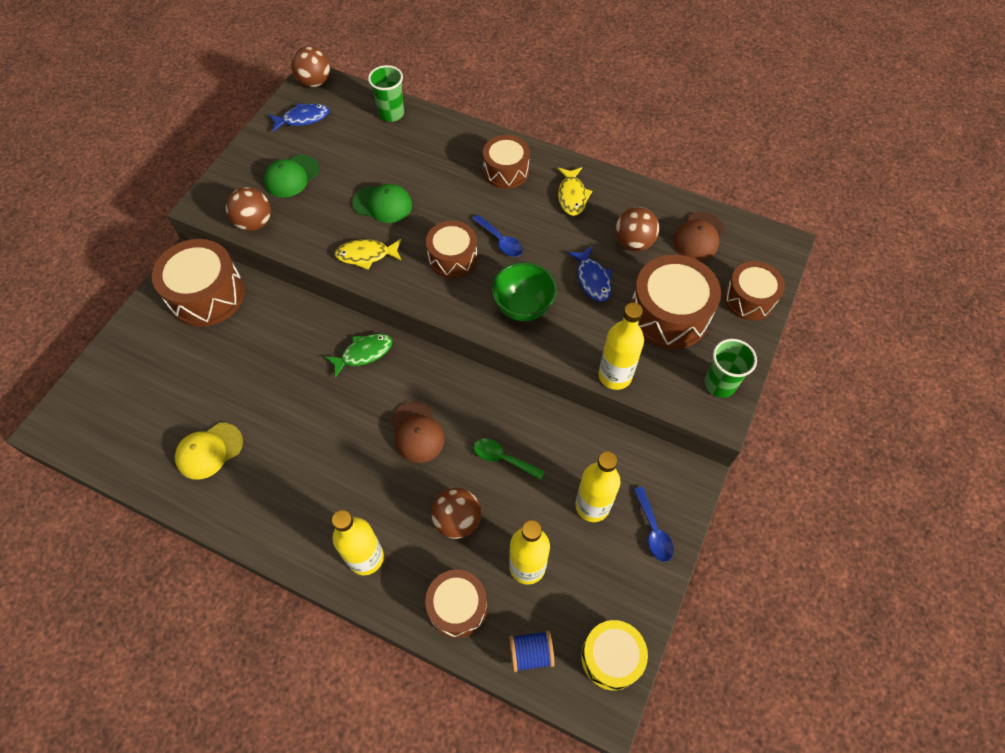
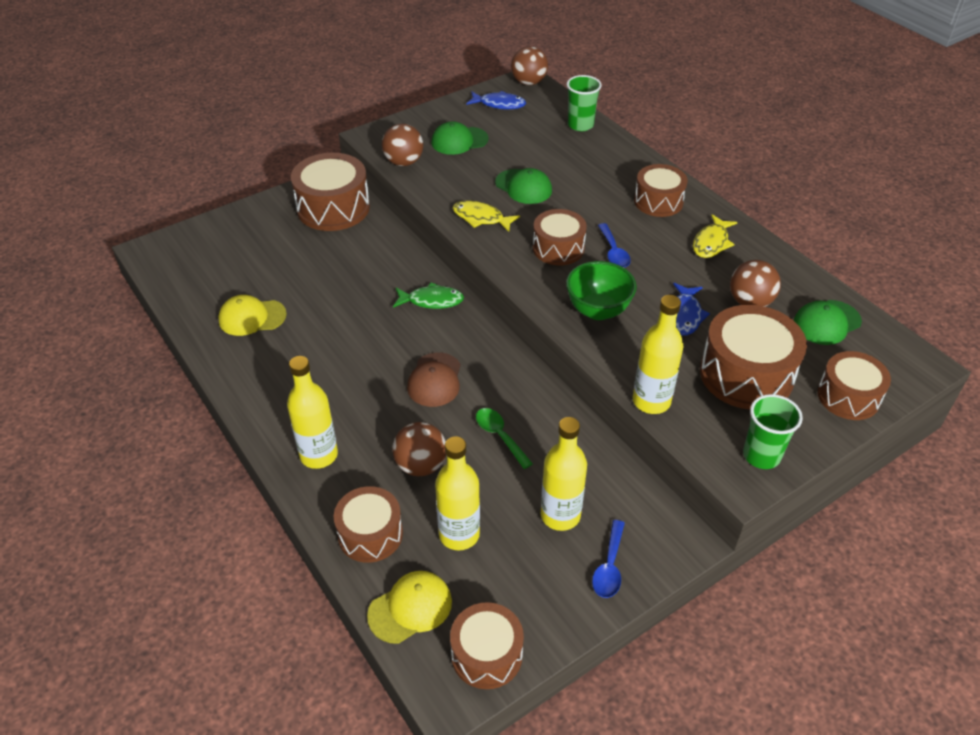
camera: 30 degrees right, 15 degrees down
(531, 653) = (410, 608): blue spool -> yellow cap
(611, 657) = (486, 654): yellow drum -> brown drum
(698, 236) = (826, 322): brown cap -> green cap

